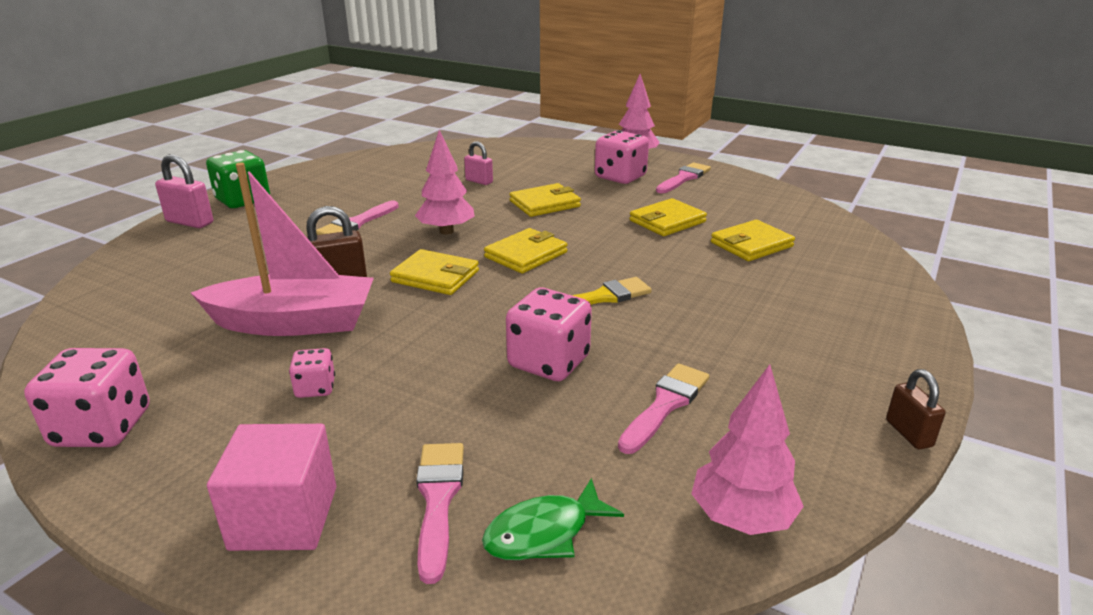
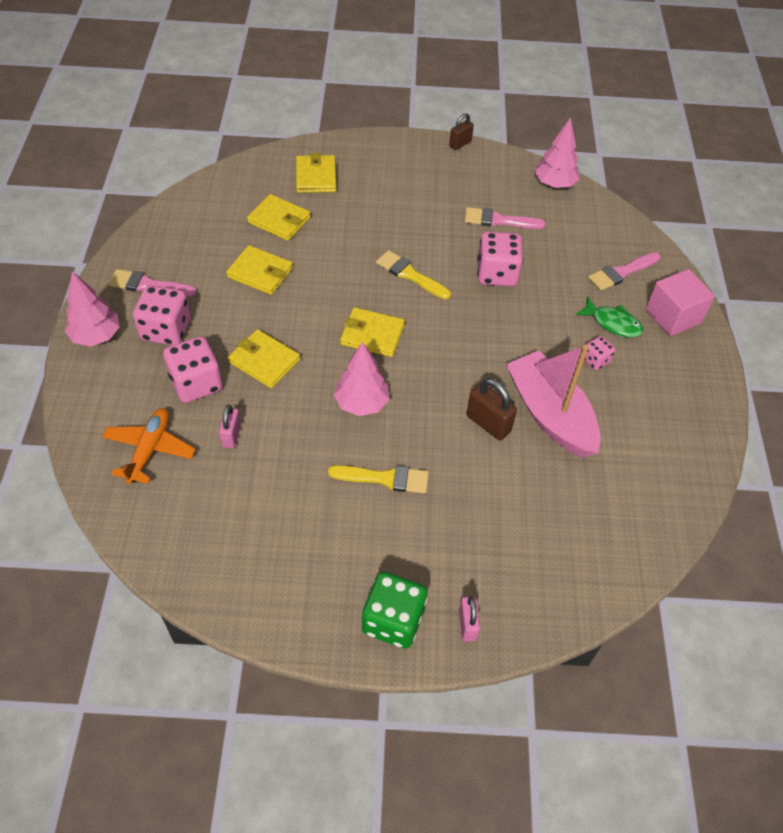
camera: 120 degrees left, 25 degrees up
(102, 428) = (696, 430): pink dice -> pink dice (196, 383)
(190, 222) = (467, 625): pink padlock -> pink padlock, size x0.66
(356, 223) = (385, 478): pink brush -> yellow brush
(435, 276) = (440, 371): yellow wallet -> yellow wallet (316, 177)
(500, 158) = (149, 450): none -> orange plane
(544, 532) = (609, 235): green fish -> green fish (612, 323)

